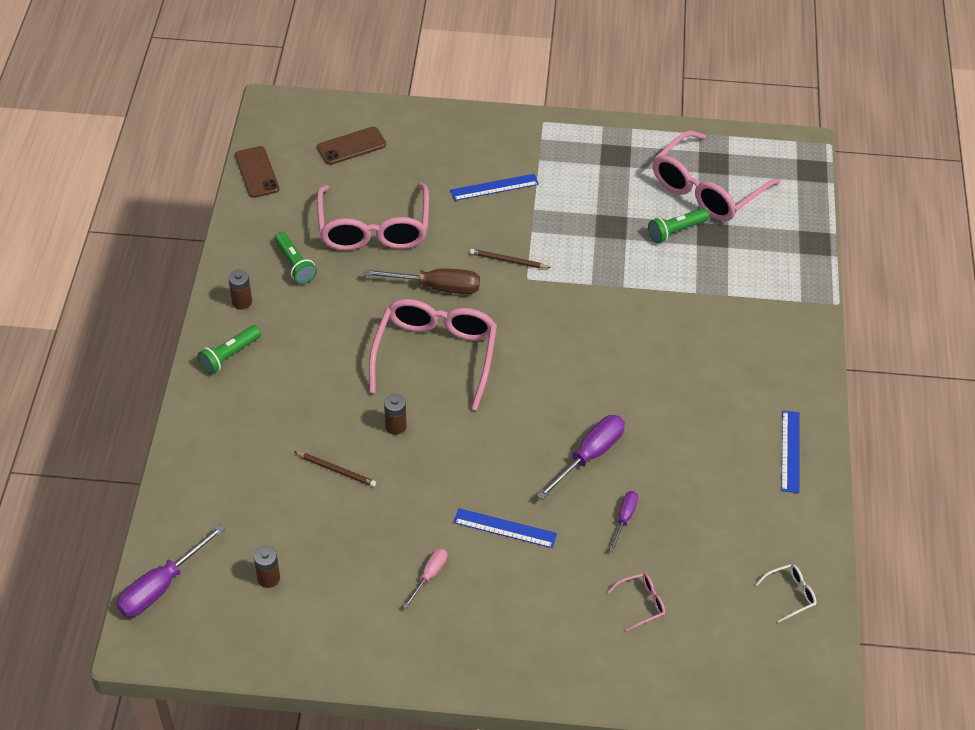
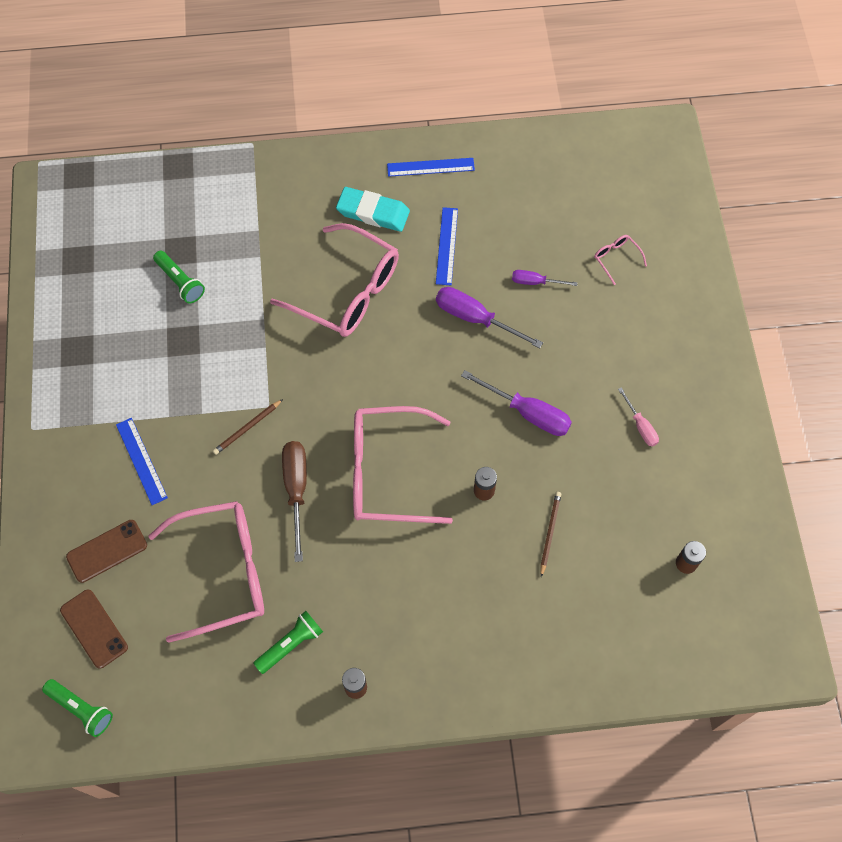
camera: 100 degrees left, 15 degrees up
(161, 586) = (725, 660): purple screwdriver -> purple screwdriver (527, 412)
(229, 355) = (433, 678): green flashlight -> green flashlight (81, 709)
(257, 172) = (151, 729): brown phone -> brown phone (107, 551)
(429, 576) = (640, 426): pink screwdriver -> pink screwdriver turned 135 degrees counterclockwise
(505, 528) = (573, 374): blue ruler -> blue ruler (447, 246)
(508, 261) = (247, 428): brown pencil -> brown pencil turned 45 degrees clockwise
(706, 189) = (118, 262): pink glasses -> pink glasses (348, 292)
(736, 391) = (373, 212): none -> turquoise eraser
(790, 594) = (574, 156): white glasses -> none

